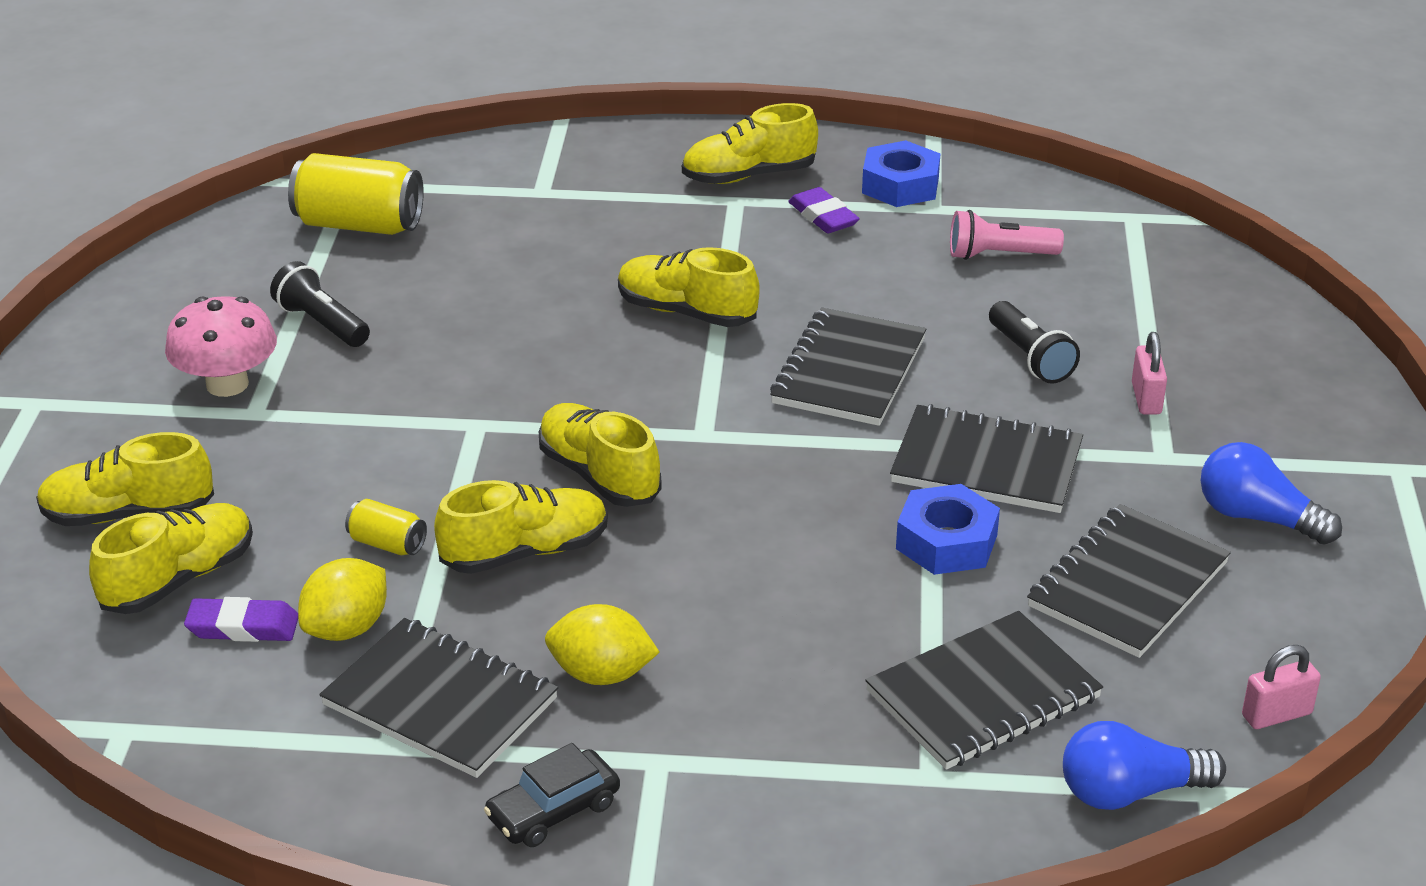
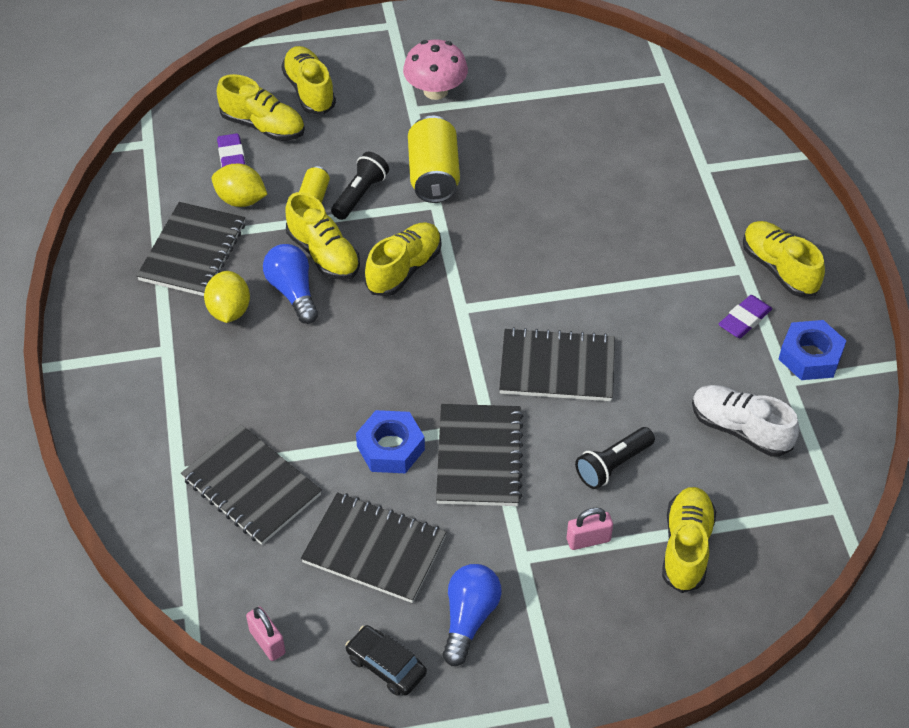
camera: 75 degrees right, 15 degrees up
(322, 324) = (509, 111): black flashlight -> black flashlight (360, 195)
(359, 225) = (622, 96): yellow can -> yellow can (433, 175)
(553, 810) = (122, 316): black car -> black car (386, 665)
(686, 312) = (591, 272): yellow shoe -> yellow shoe (686, 547)
(999, 255) = (740, 429): pink flashlight -> white shoe
(1129, 792) = (183, 569): blue light bulb -> blue light bulb (293, 292)

